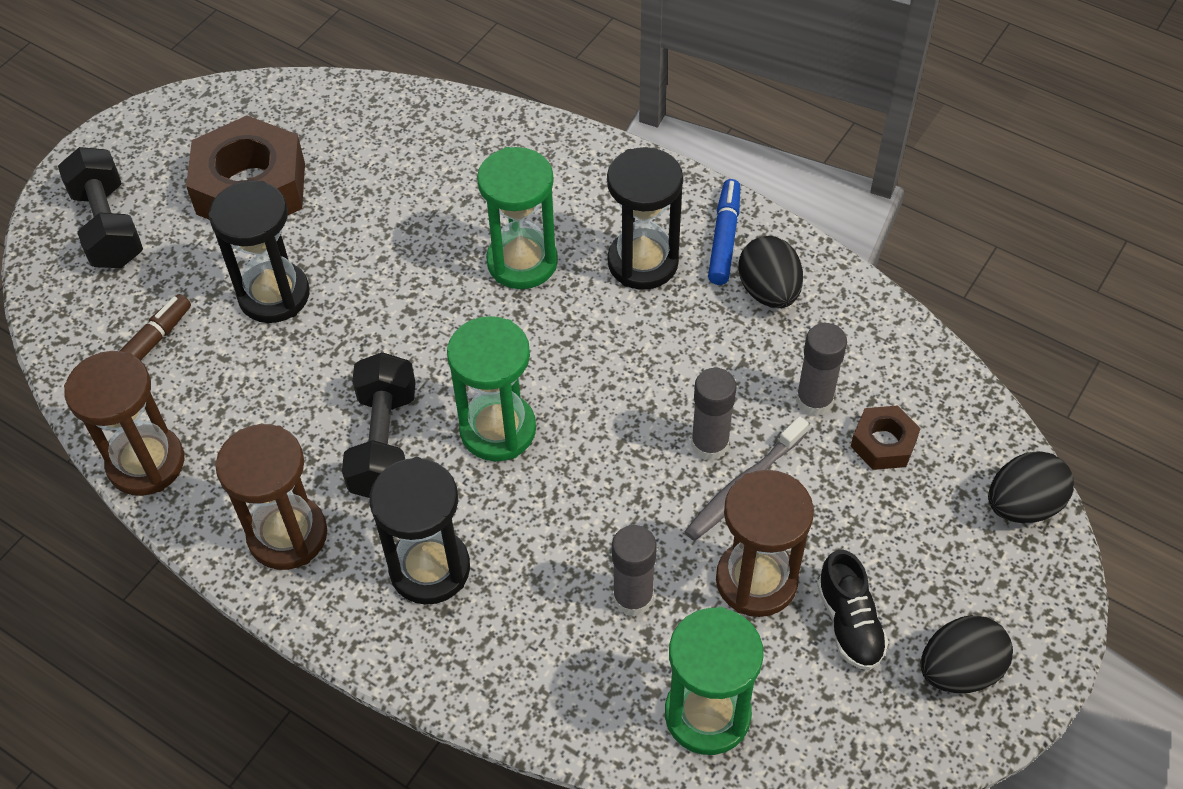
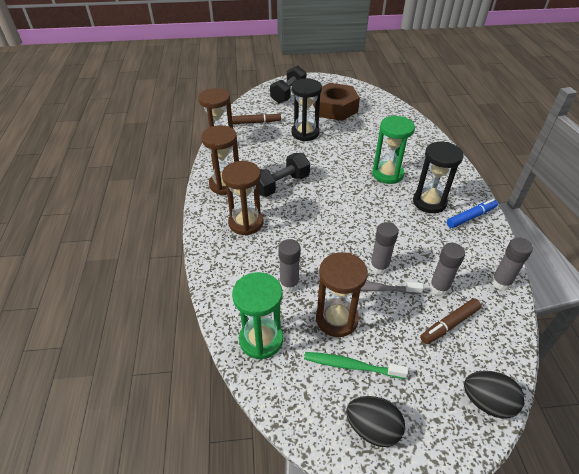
camera: 50 degrees right, 10 degrees down
(430, 568) = (246, 223): black hourglass -> brown hourglass
(498, 429) = (317, 207): green hourglass -> none
(768, 291) = (467, 243): black egg -> none
(849, 623) = (351, 366): black shoe -> green toothbrush
(870, 318) = (501, 282): none -> grey glue stick
(883, 443) = (449, 324): brown nut -> brown marker

